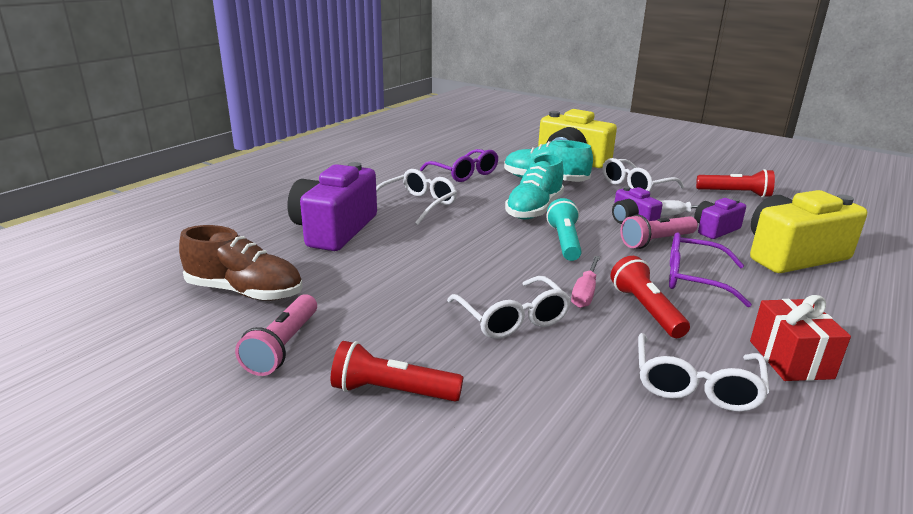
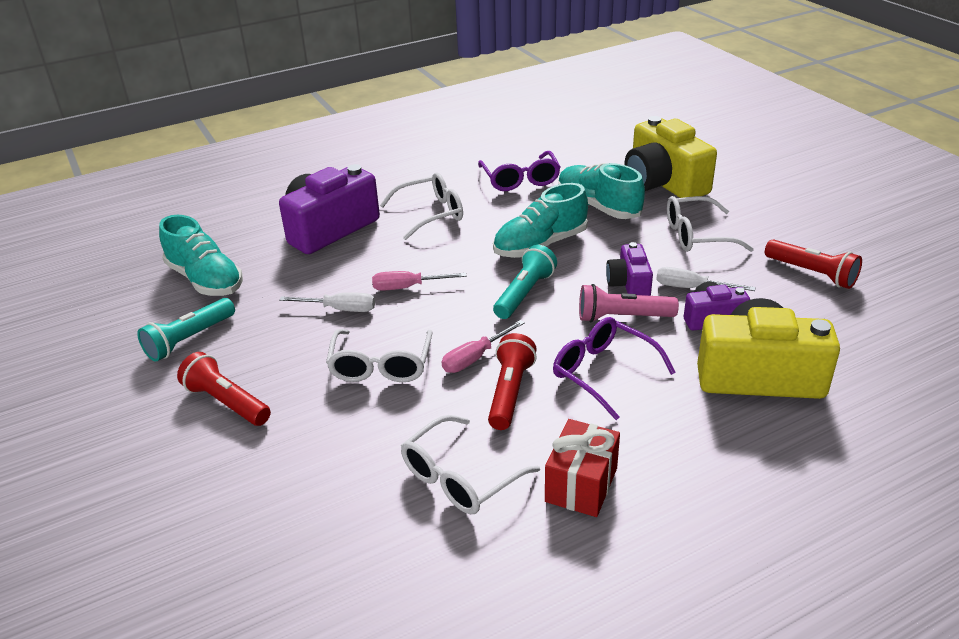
camera: 30 degrees right, 10 degrees up
(245, 292) = (205, 280): brown shoe -> turquoise shoe
(283, 346) = (189, 339): pink flashlight -> turquoise flashlight
(419, 285) = (340, 309): none -> white screwdriver
(462, 257) = (408, 287): none -> pink screwdriver

